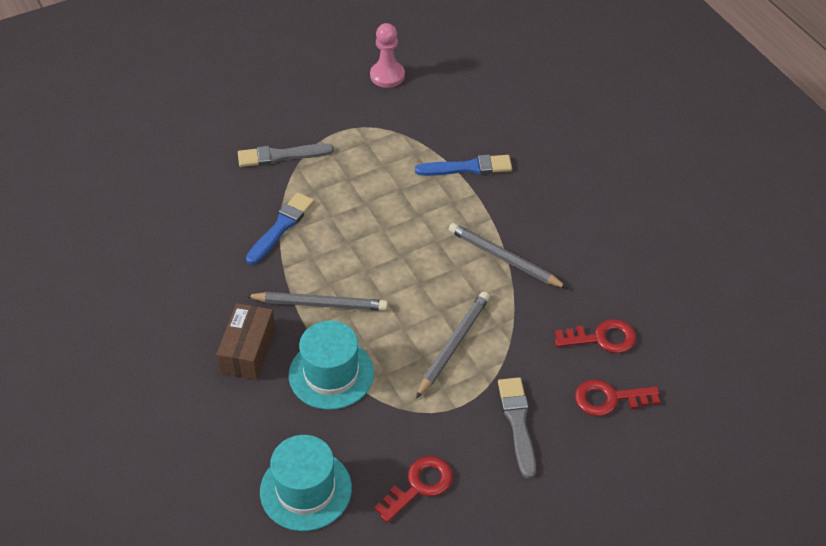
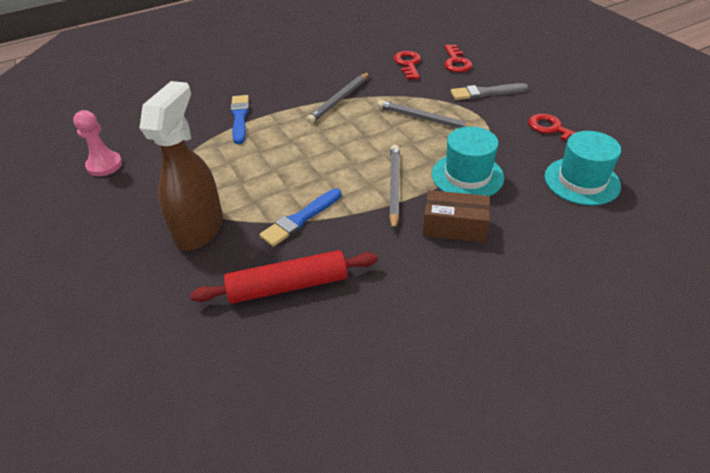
camera: 90 degrees left, 5 degrees down
(195, 221) = (288, 286): none -> red rolling pin
(281, 156) = (199, 228): grey brush -> brown spray bottle
(281, 227) = (300, 219): blue brush -> blue brush turned 75 degrees counterclockwise

